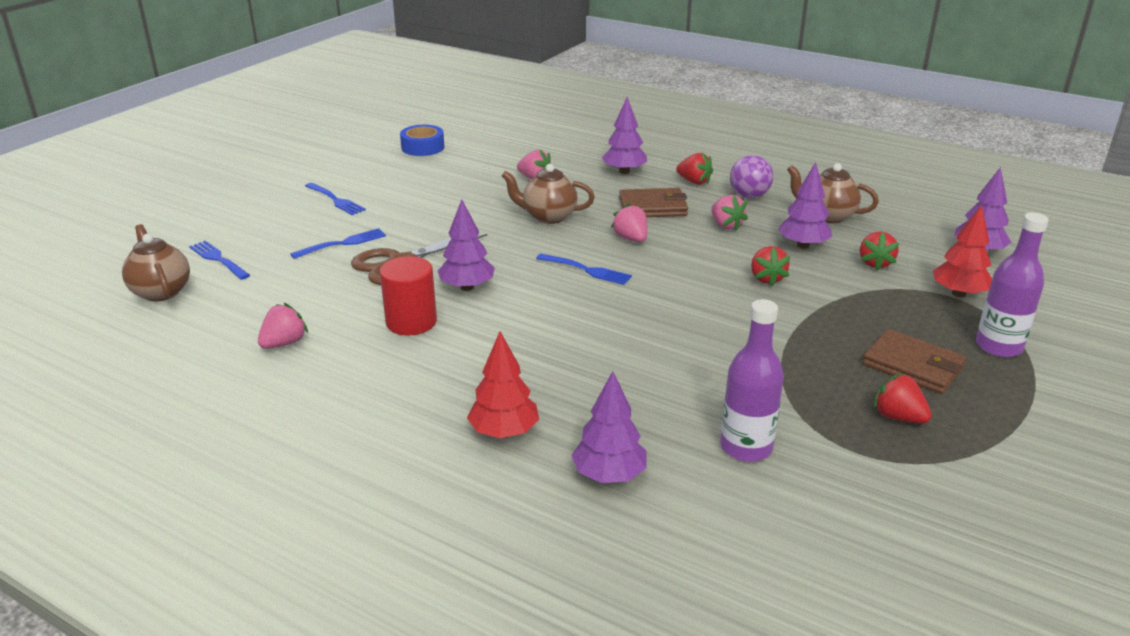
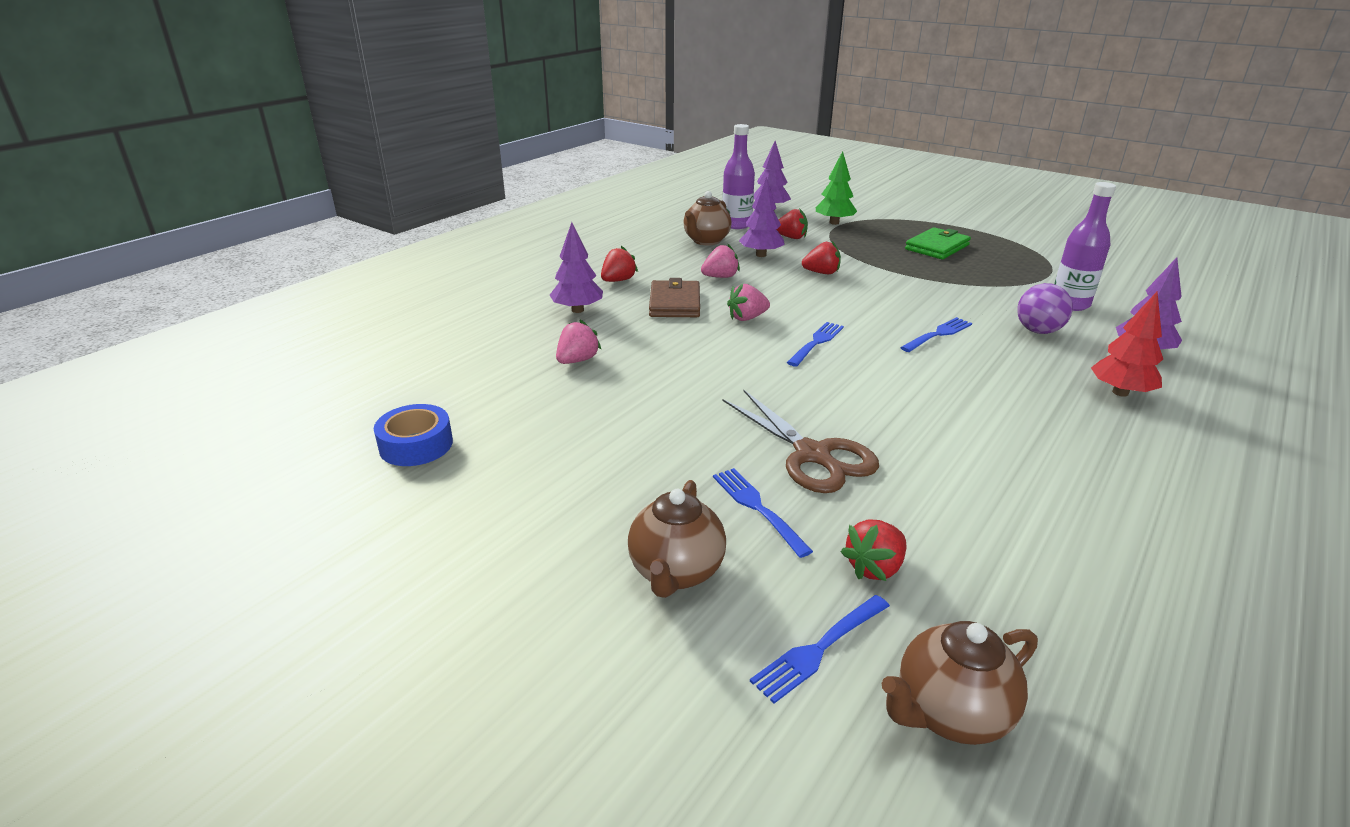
camera: 85 degrees left, 0 degrees up
(284, 343) = (1045, 540): pink strawberry -> none
(335, 200) = (599, 526): blue fork -> blue fork (938, 334)
(411, 322) = (955, 444): red cylinder -> none
(467, 287) = (866, 408): purple tree -> none
(548, 217) = (689, 356): brown teapot -> brown teapot (676, 572)
(749, 196) = (659, 262): purple ball -> purple ball (1038, 331)
(898, 417) = (1002, 259): red strawberry -> red strawberry (874, 568)
(913, 366) = (937, 247): brown wallet -> green wallet
(958, 293) = (834, 223): red tree -> green tree
(998, 346) = (902, 224): purple bottle -> purple bottle (736, 225)

